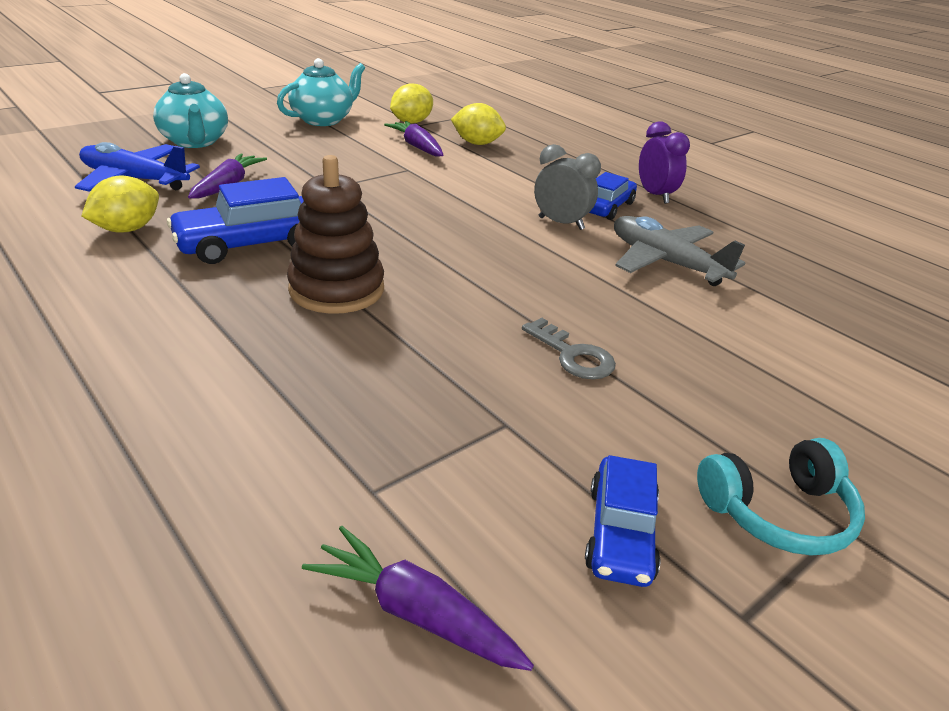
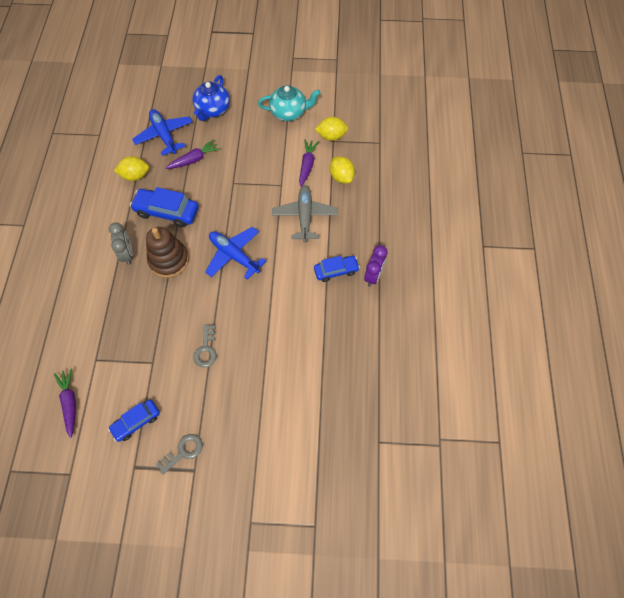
camera: 45 degrees right, 30 degrees up
(195, 142) = (212, 110): turquoise teapot -> blue teapot
(445, 244) = (234, 255): none -> blue plane
(561, 223) = (298, 270): grey clock -> grey clock (127, 254)
(665, 262) = (308, 325): grey plane -> grey plane (305, 216)
(778, 513) = (183, 452): turquoise headphones -> grey key

